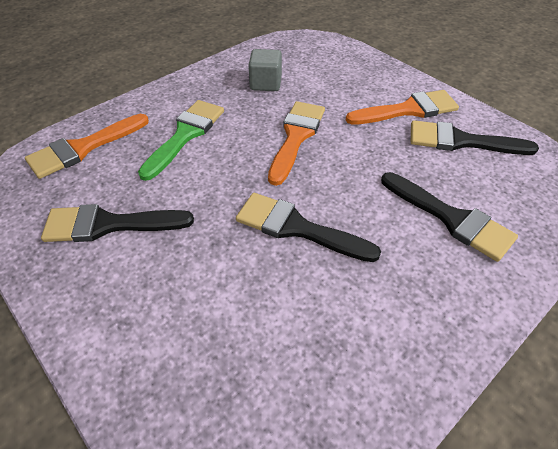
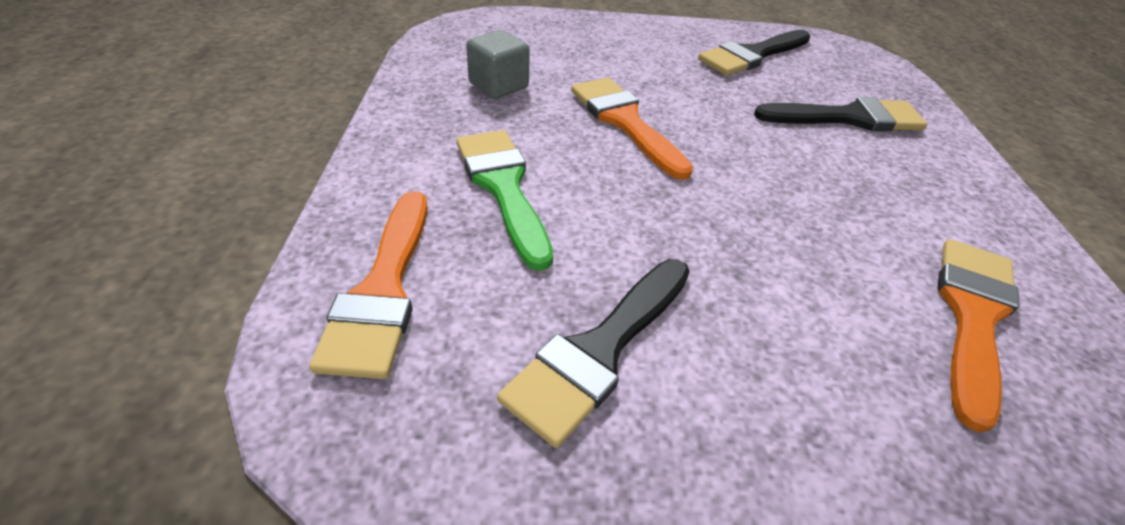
camera: 50 degrees left, 5 degrees down
(297, 228) = (774, 203): black brush -> none
(408, 110) = (673, 49): orange brush -> orange brush (972, 316)

